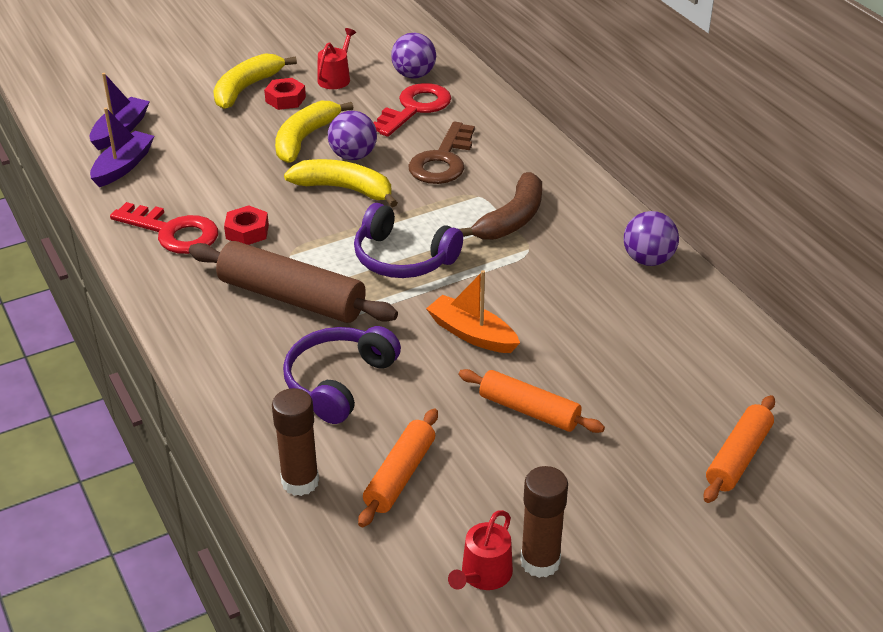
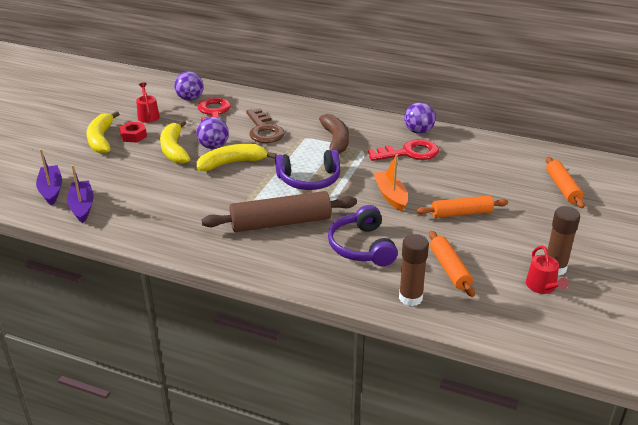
camera: 40 degrees left, 5 degrees down
(173, 232) = (165, 224): red key -> red key (409, 153)
(247, 231) = (209, 205): red nut -> none
(472, 334) = (390, 196): orange boat -> orange boat turned 75 degrees clockwise

